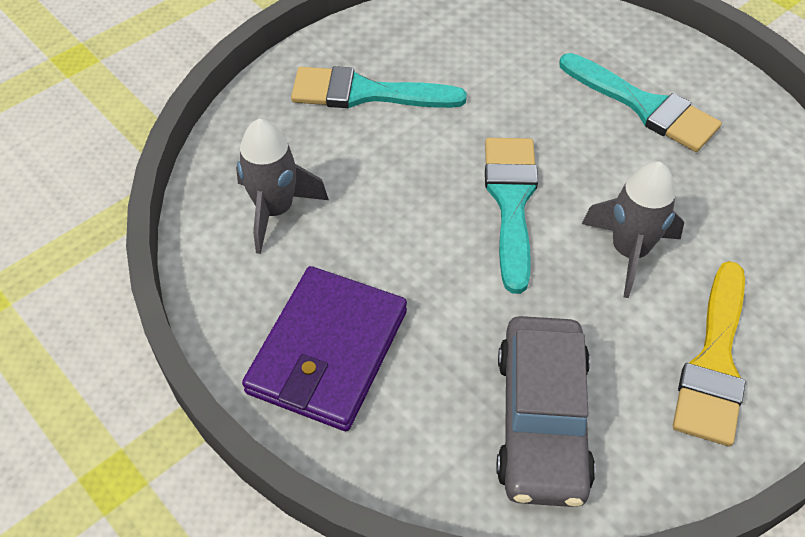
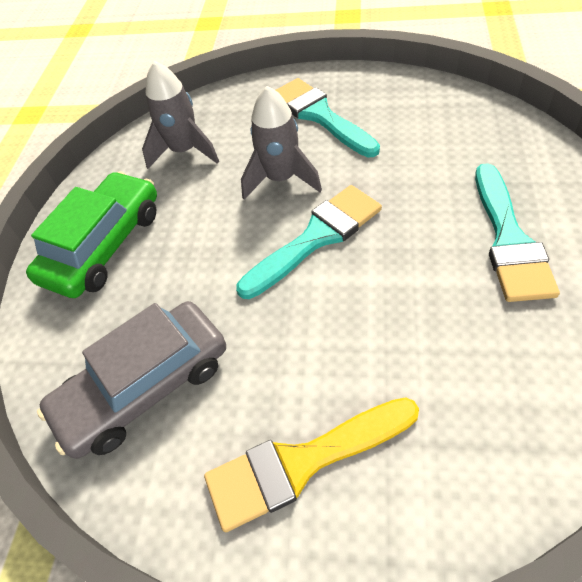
camera: 55 degrees right, 0 degrees up
(327, 352) = (104, 245): purple wallet -> green car
(629, 252) = (350, 331): grey rocket -> grey rocket (281, 179)

